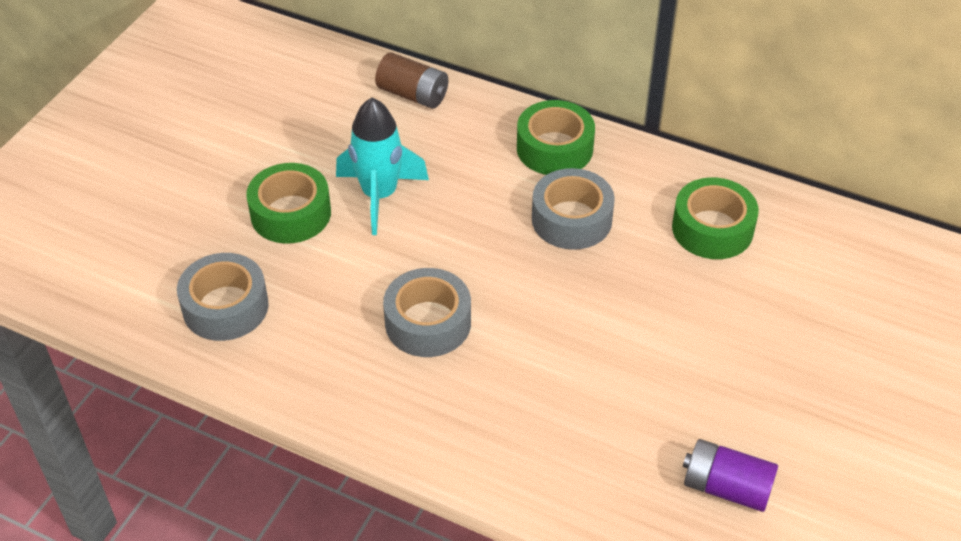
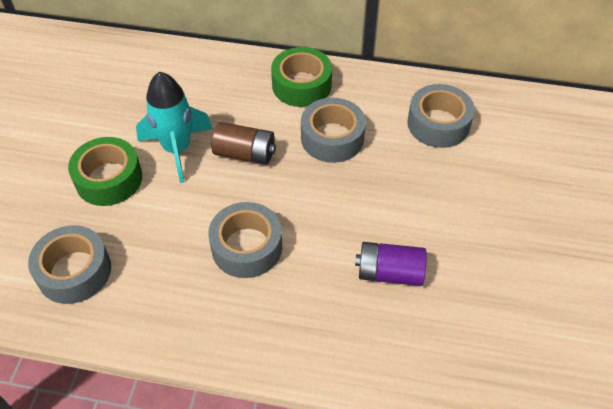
camera: 15 degrees left, 5 degrees up
(413, 95) = (180, 64): brown battery -> brown battery (245, 154)
(712, 229) = (438, 124): green tape -> grey tape
(726, 487) = (523, 331): purple battery -> purple battery (389, 273)

